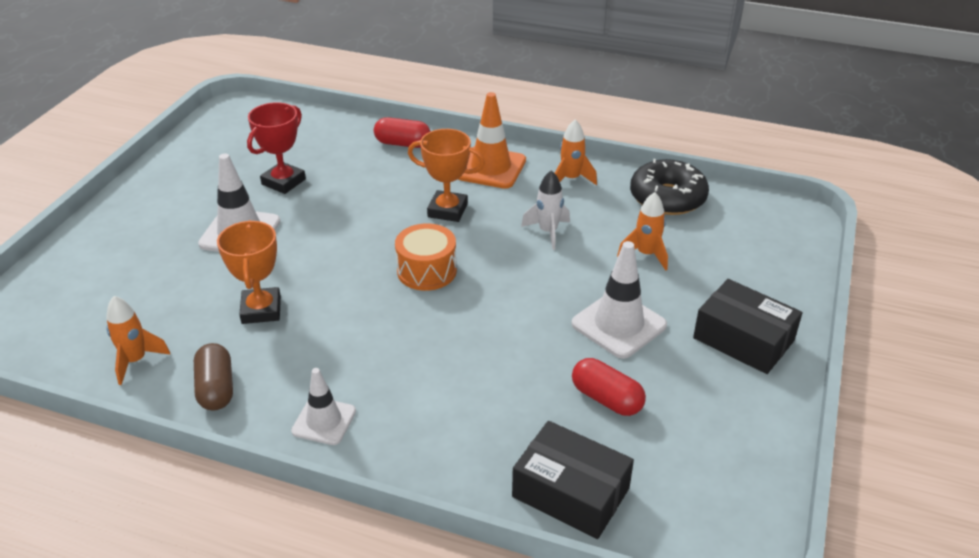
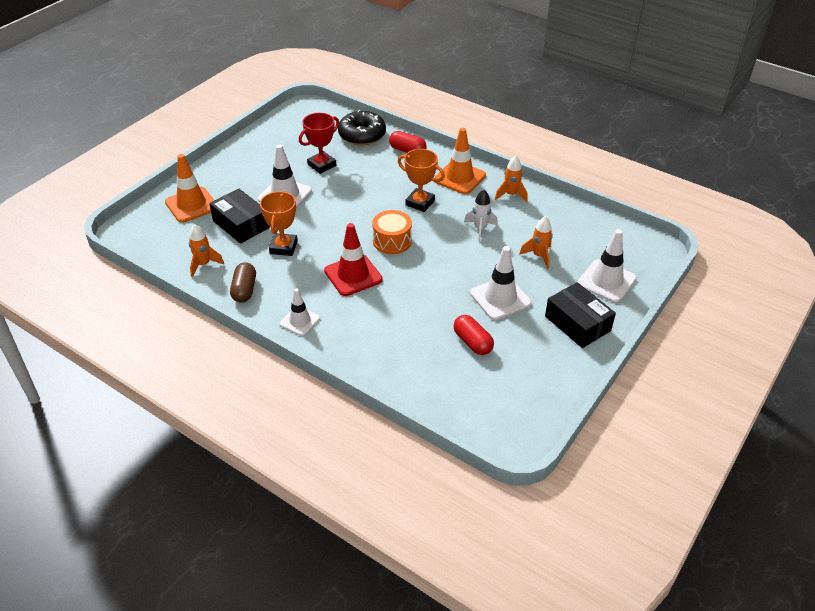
camera: 15 degrees right, 5 degrees up
(92, 272) = (191, 205): none -> orange traffic cone
(385, 332) = (353, 275): none -> red traffic cone
(571, 492) = (428, 391): black box -> black box (241, 224)
(667, 198) = (571, 219): black donut -> black donut (362, 135)
(754, 272) = (606, 281): none -> white traffic cone

